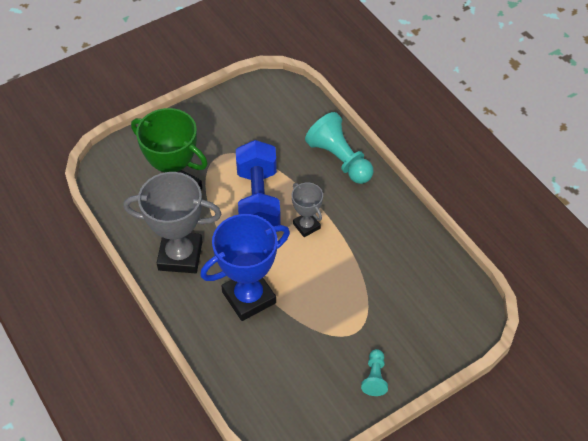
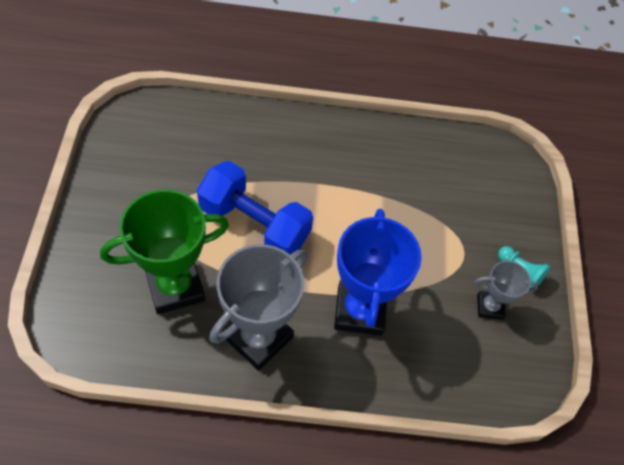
camera: 60 degrees left, 5 degrees up
(306, 226) = (319, 207): grey trophy -> grey trophy (489, 306)
(339, 159) = (269, 130): turquoise pawn -> none

